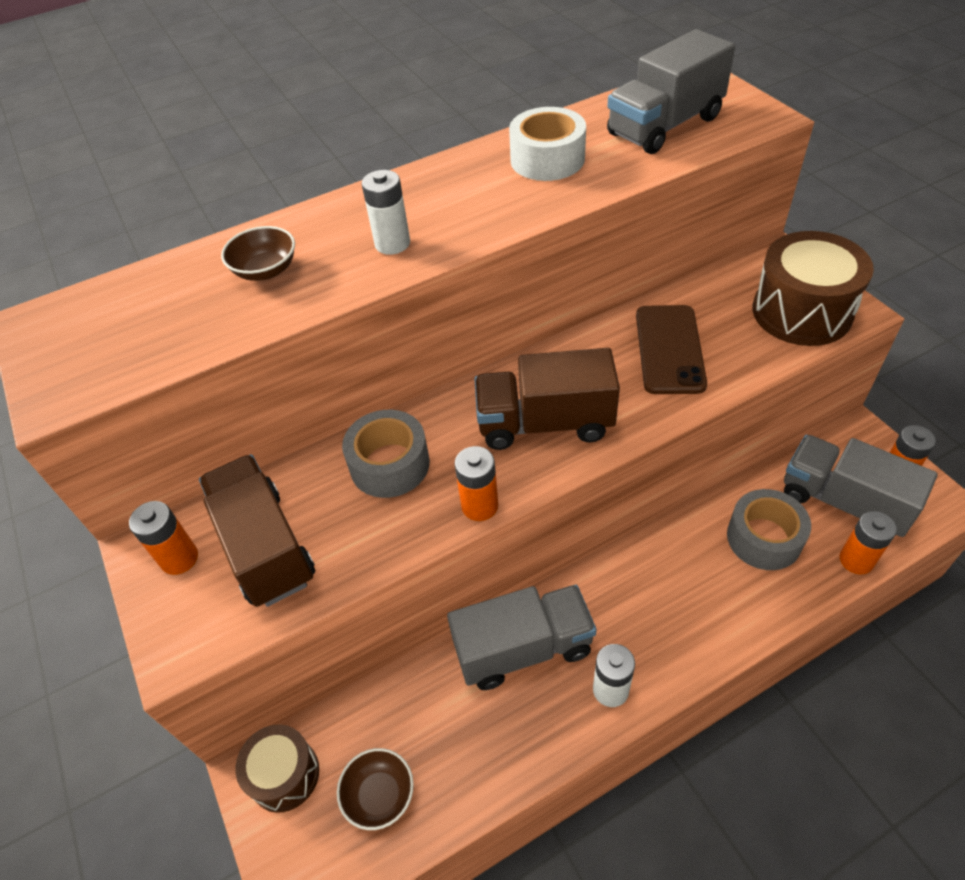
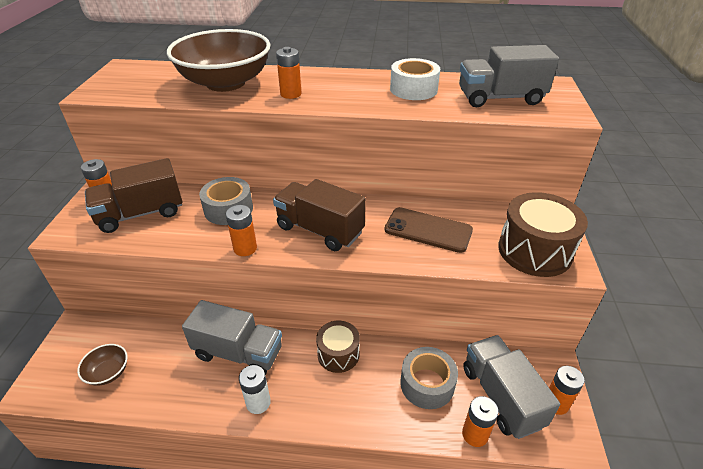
camera: 30 degrees right, 10 degrees down
(265, 547) = (141, 214): brown truck -> brown truck turned 120 degrees counterclockwise
(266, 270) = (225, 83): brown bowl -> brown bowl, size x2.40
(284, 774) = (84, 335): brown drum -> brown drum (338, 354)
(392, 243) = (291, 94): white battery -> orange battery
(669, 349) = (428, 230): brown phone -> brown phone turned 75 degrees clockwise

